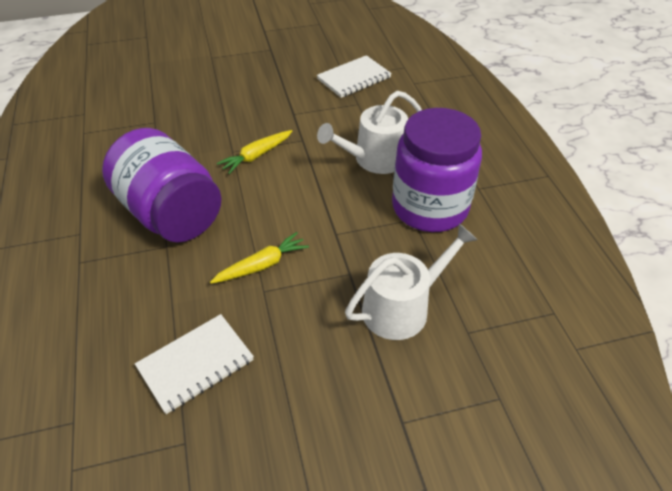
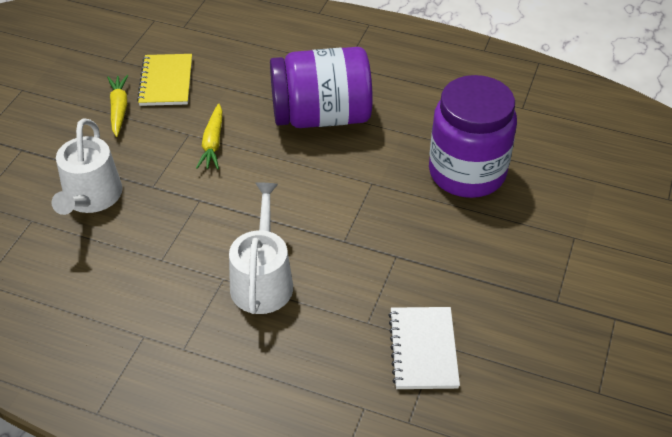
camera: 125 degrees right, 0 degrees up
(196, 364) = (166, 82): white notebook -> yellow notebook
(256, 156) = (349, 196): yellow carrot -> yellow carrot (119, 109)
(429, 207) = (161, 280): purple jar -> purple jar (467, 172)

